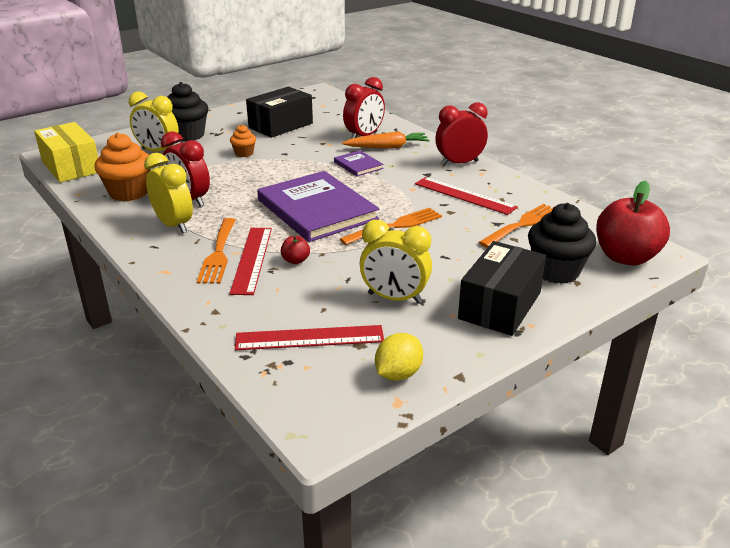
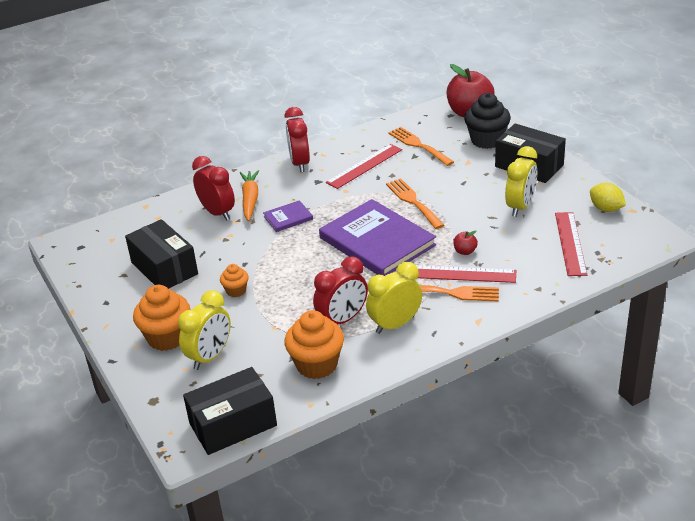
camera: 80 degrees left, 5 degrees up
(71, 167) = (233, 424): yellow box -> black box
(188, 135) = (167, 337): black cupcake -> orange cupcake
(317, 209) = (377, 241): purple book -> purple book turned 75 degrees clockwise

